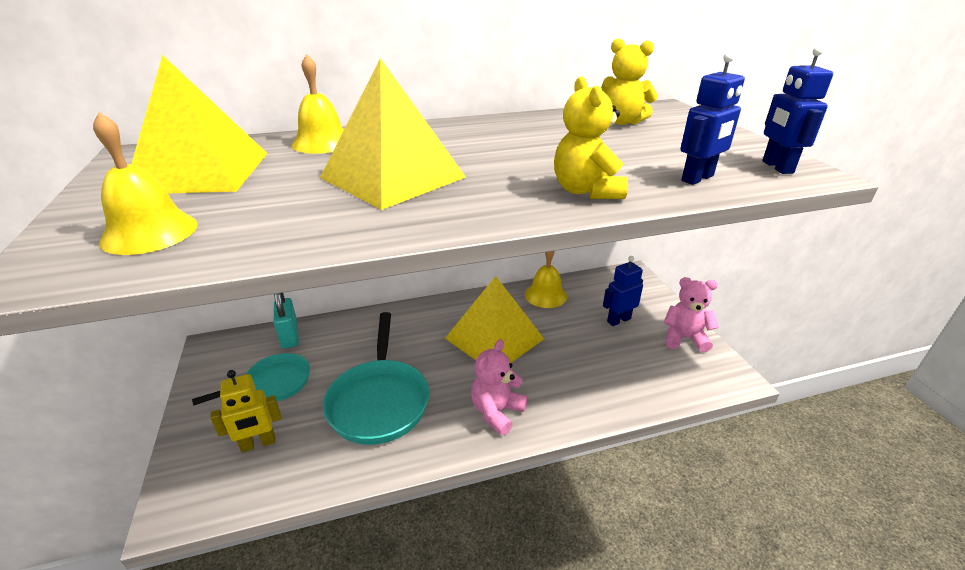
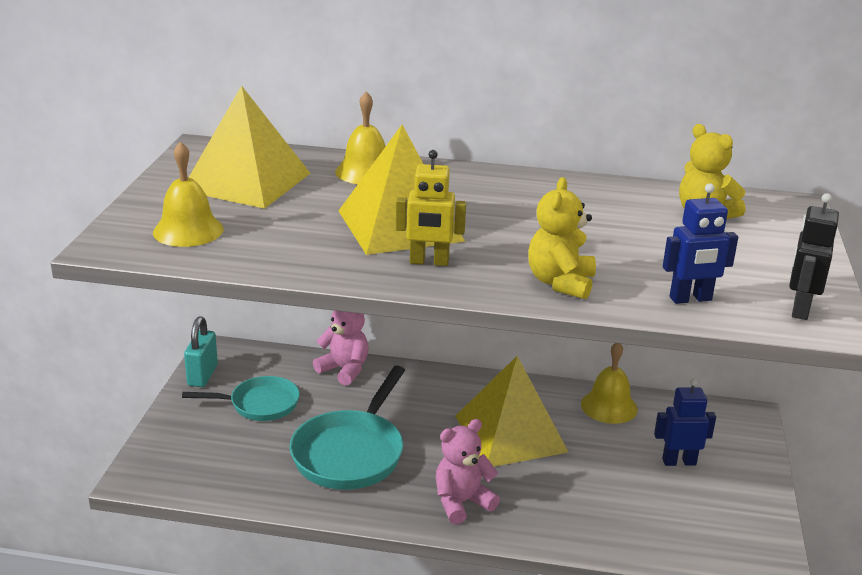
camera: 25 degrees right, 5 degrees down
(258, 444) = (224, 451): yellow robot -> yellow robot (429, 262)
(290, 336) = (296, 364): turquoise padlock -> turquoise padlock (202, 375)
(684, 338) = (747, 507): pink teddy bear -> pink teddy bear (344, 370)
(777, 167) = (800, 309): blue robot -> black robot

